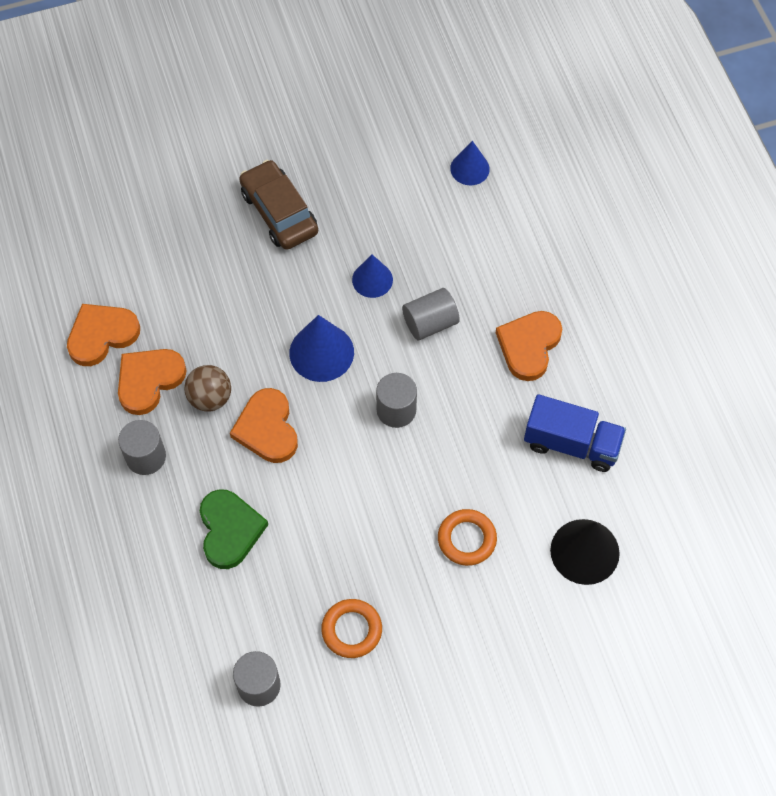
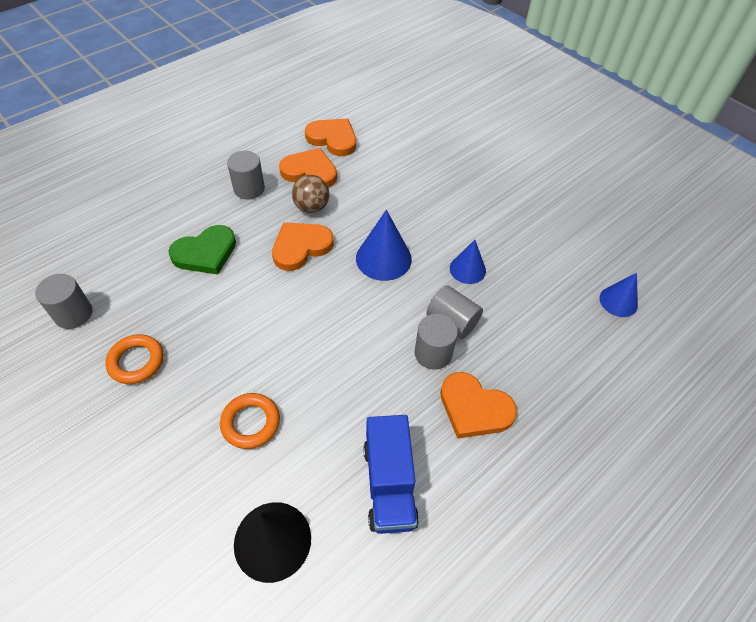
camera: 65 degrees right, 10 degrees down
(279, 212) = (488, 195): brown car -> none
(396, 410) = (356, 325): grey cylinder -> grey cylinder (433, 353)
(529, 346) = (474, 408): orange heart -> orange heart turned 150 degrees counterclockwise

